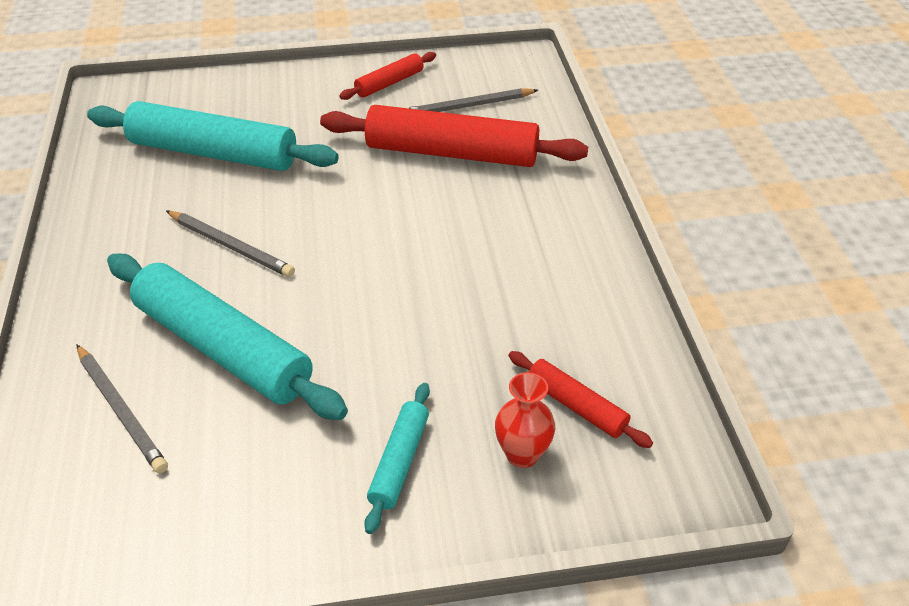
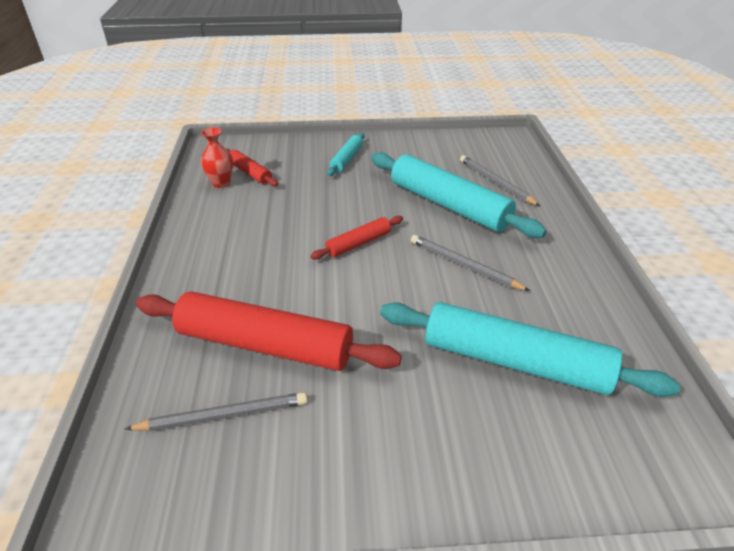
camera: 175 degrees left, 5 degrees down
(389, 83) = (314, 472): red rolling pin -> red rolling pin (358, 243)
(522, 454) = (286, 159): red vase -> red vase (221, 183)

